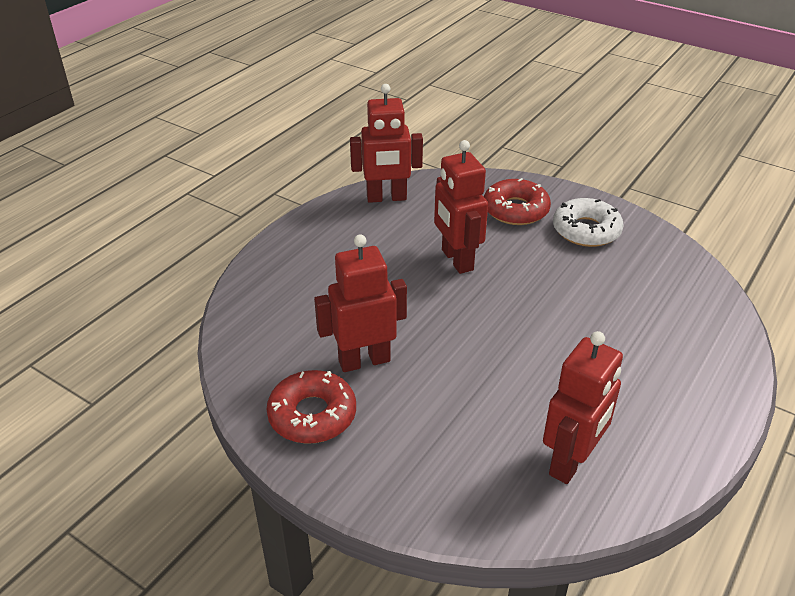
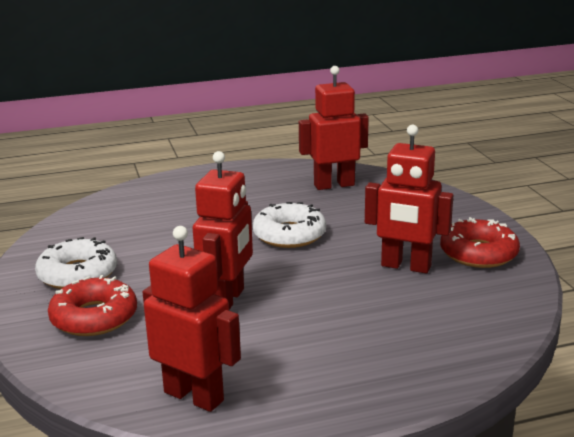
camera: 140 degrees left, 15 degrees down
(505, 349) = (289, 235): none -> white donut

